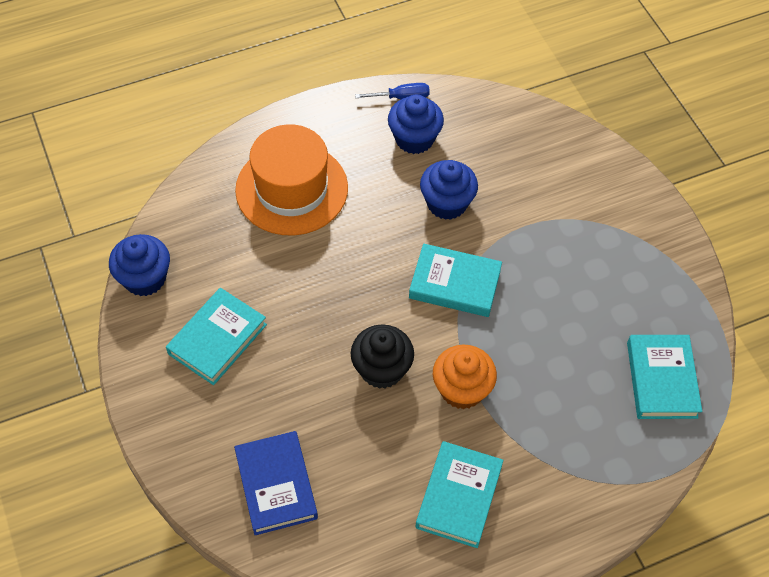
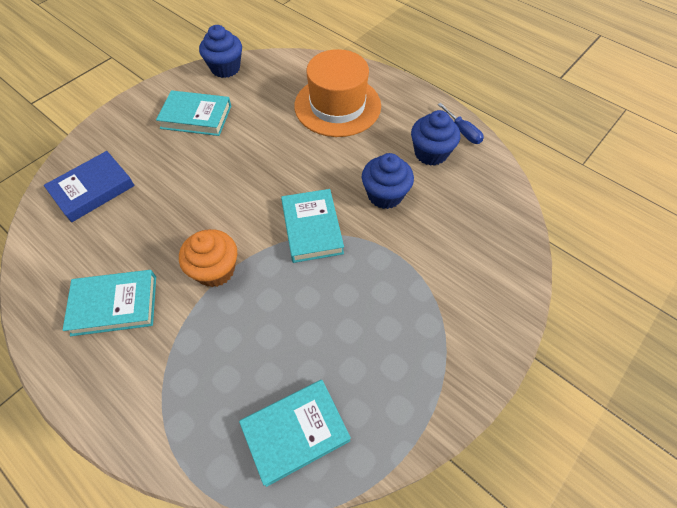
camera: 65 degrees right, 0 degrees up
(382, 369) = (211, 212): black cupcake -> none

